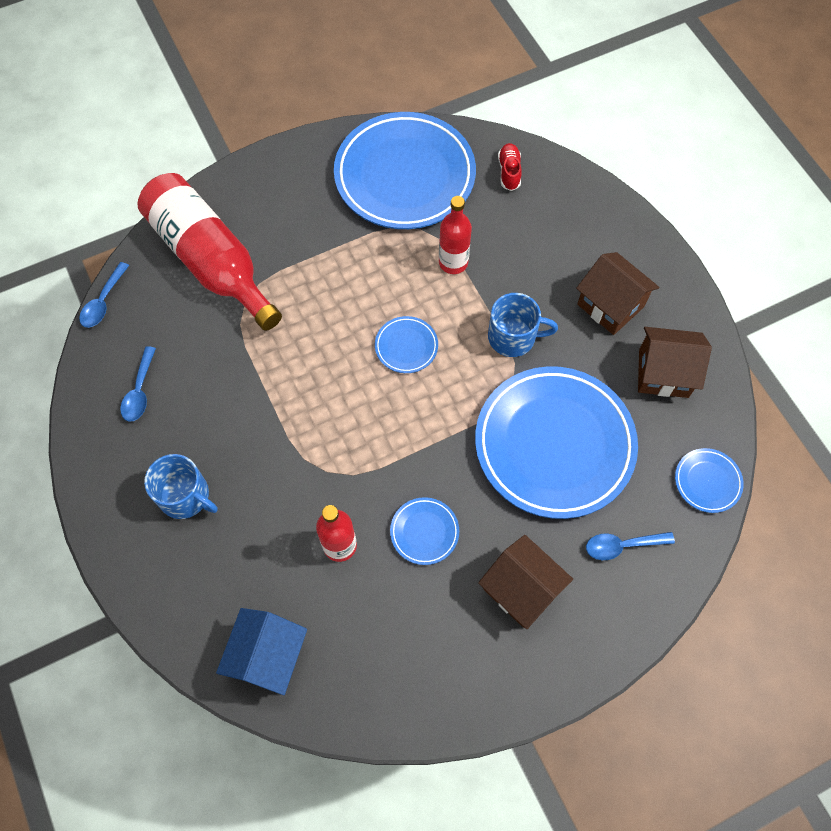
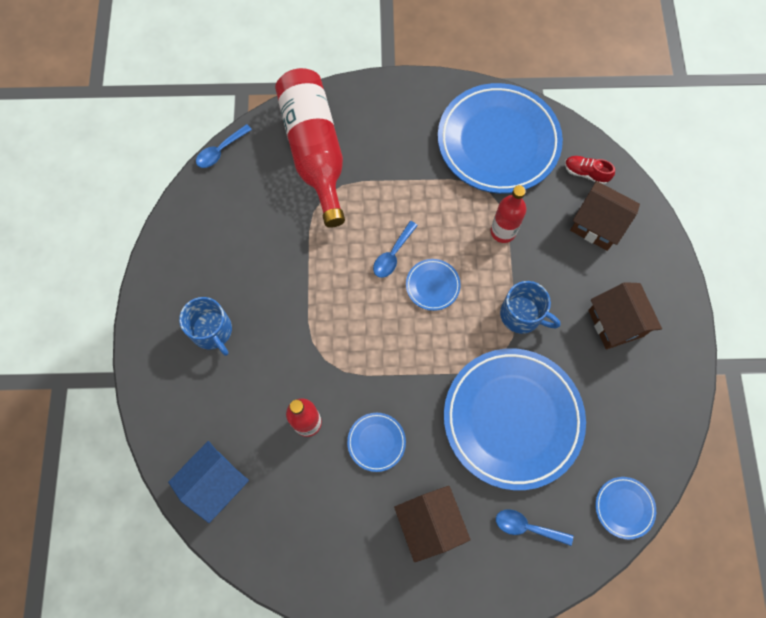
camera: 25 degrees right, 5 degrees up
(140, 391) = (215, 234): blue spoon -> blue spoon (393, 255)
(509, 172) = (586, 173): red shoe -> red shoe turned 90 degrees counterclockwise
(663, 373) = (632, 400): brown house -> brown house (597, 225)

